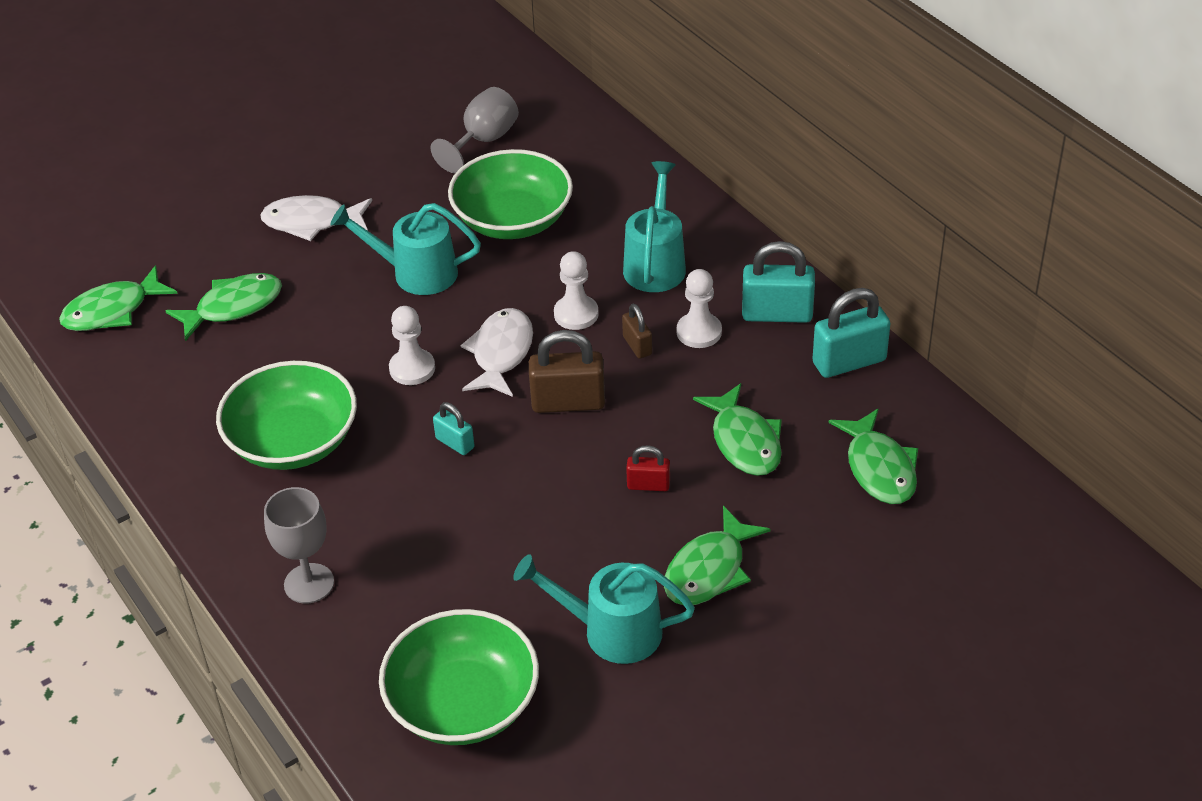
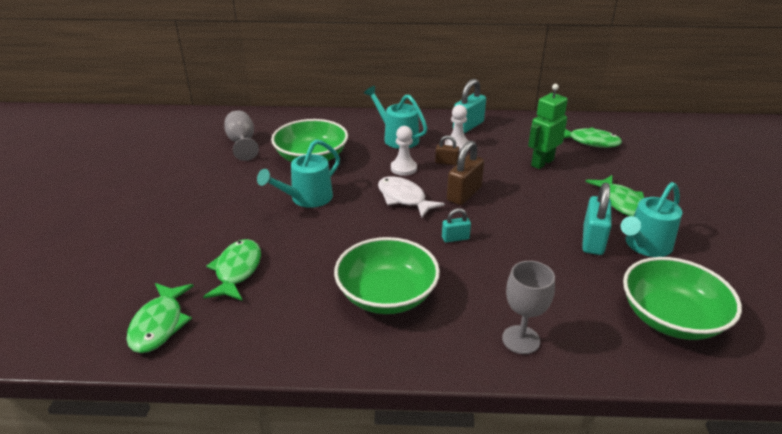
camera: 55 degrees left, 10 degrees down
(312, 222) = (212, 214): white fish -> none
(412, 368) = (379, 229): white pawn -> none
(648, 485) = (547, 196): red padlock -> none
(744, 441) = (542, 162): green fish -> green robot
(849, 362) = (517, 123): turquoise padlock -> turquoise padlock (593, 240)

